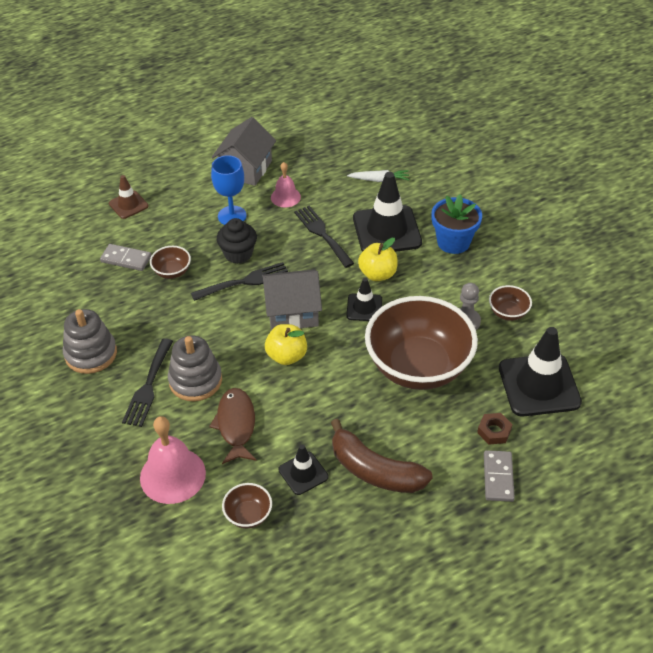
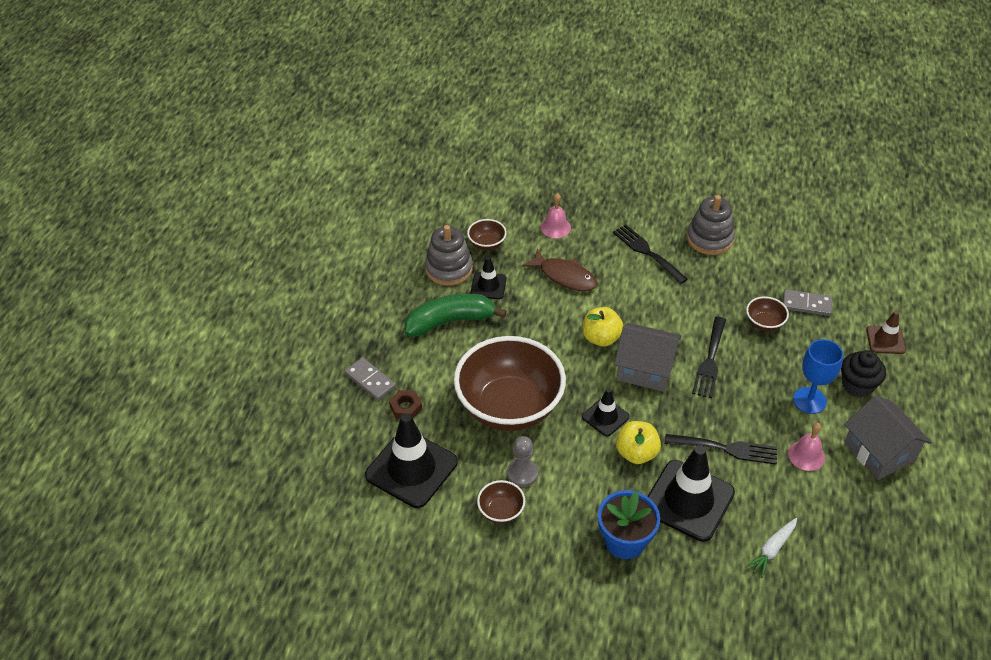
camera: 130 degrees right, 0 degrees up
(126, 259) = (806, 304): grey domino -> grey domino turned 45 degrees clockwise
(172, 475) = (555, 227): pink bell -> pink bell, size x0.58
(195, 380) = (627, 277): grey stacking toy -> grey stacking toy (449, 269)
(238, 254) = (750, 376): black cupcake -> black cupcake (857, 385)
(292, 312) = (645, 369): grey house -> grey house turned 75 degrees clockwise
(375, 470) = (450, 321): brown banana -> green banana

